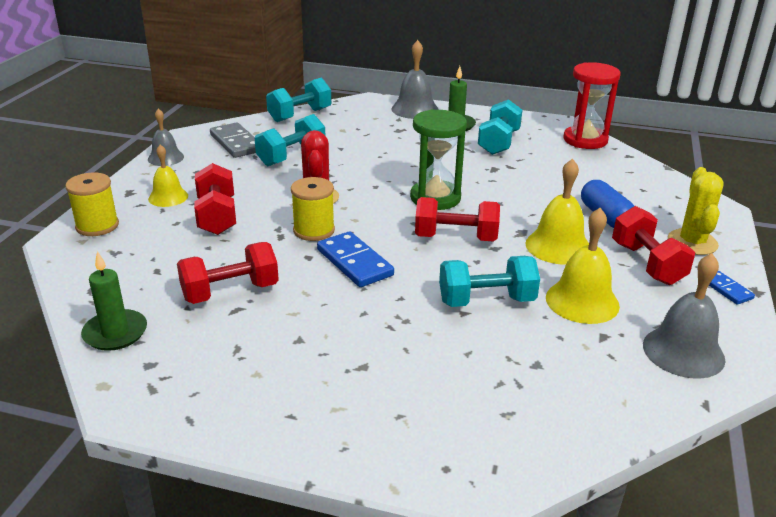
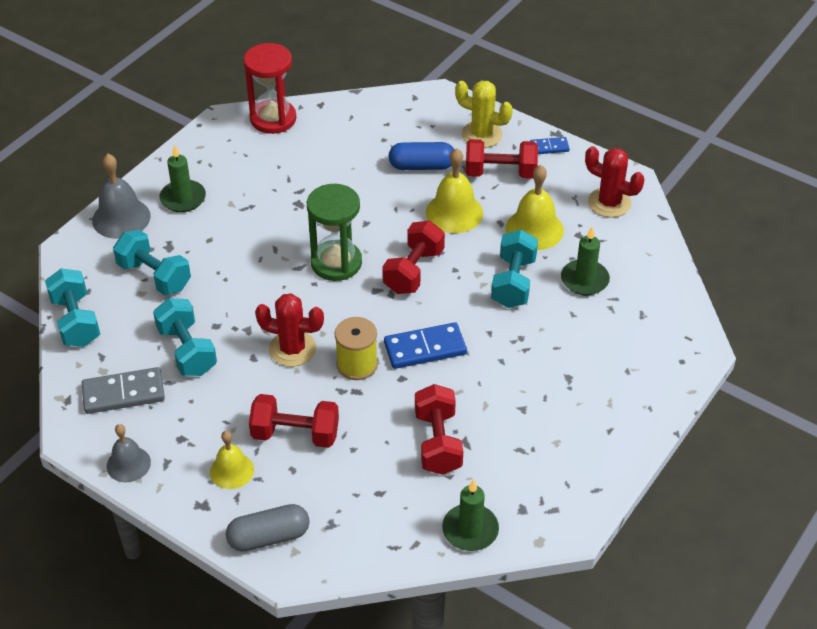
camera: 70 degrees left, 15 degrees up
(97, 226) = (269, 537): yellow spool -> grey capsule
(498, 143) = (244, 181): turquoise dumbbell -> turquoise dumbbell (154, 276)
(531, 353) = (584, 280): none -> green candle
(683, 351) = (609, 203): grey bell -> red cactus

